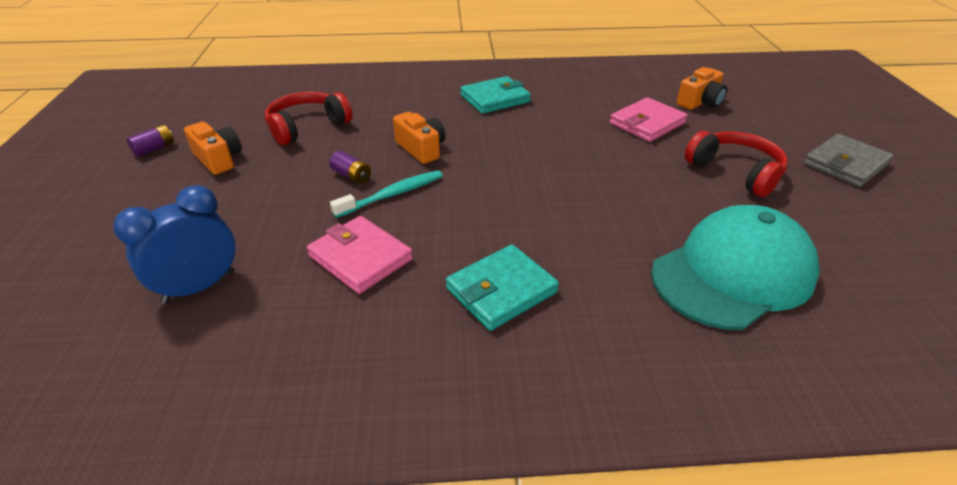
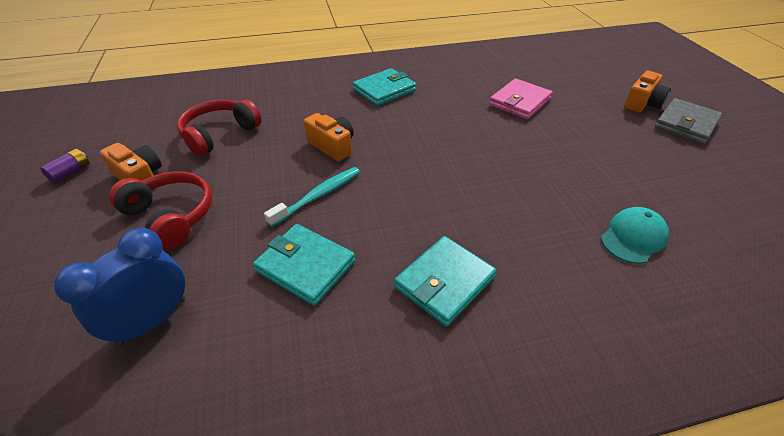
camera: 10 degrees left, 5 degrees up
(351, 176) = (275, 181): purple battery -> none
(360, 258) = (305, 266): pink wallet -> turquoise wallet
(700, 102) = (556, 78): orange camera -> orange camera (642, 103)
(733, 273) = (633, 237): turquoise cap -> turquoise cap, size x0.49
(735, 172) = (604, 140): red headphones -> red headphones (171, 216)

